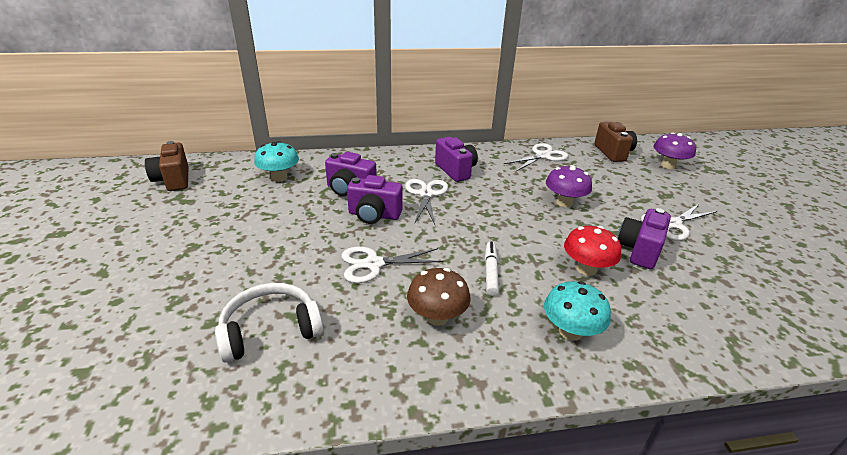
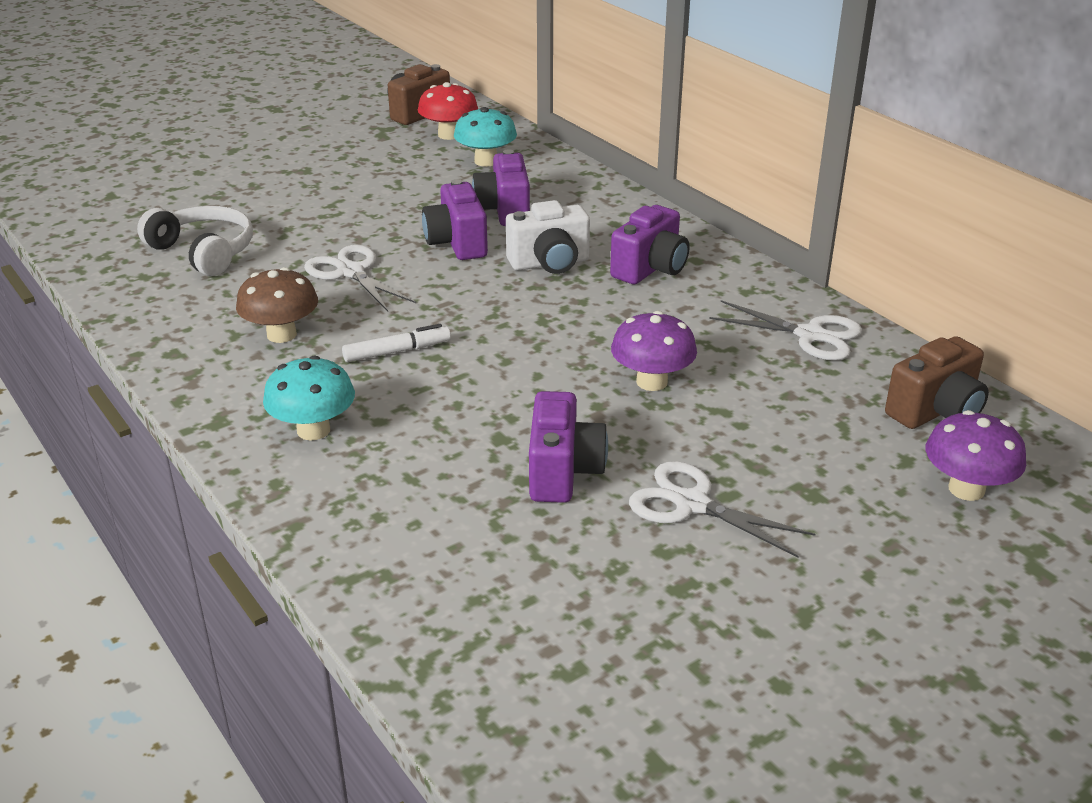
camera: 65 degrees right, 0 degrees up
(426, 194) = (550, 263): white scissors -> white camera
(586, 269) = (466, 426): red mushroom -> red mushroom (449, 135)
(639, 250) = (563, 472): purple camera -> purple camera turned 90 degrees clockwise

